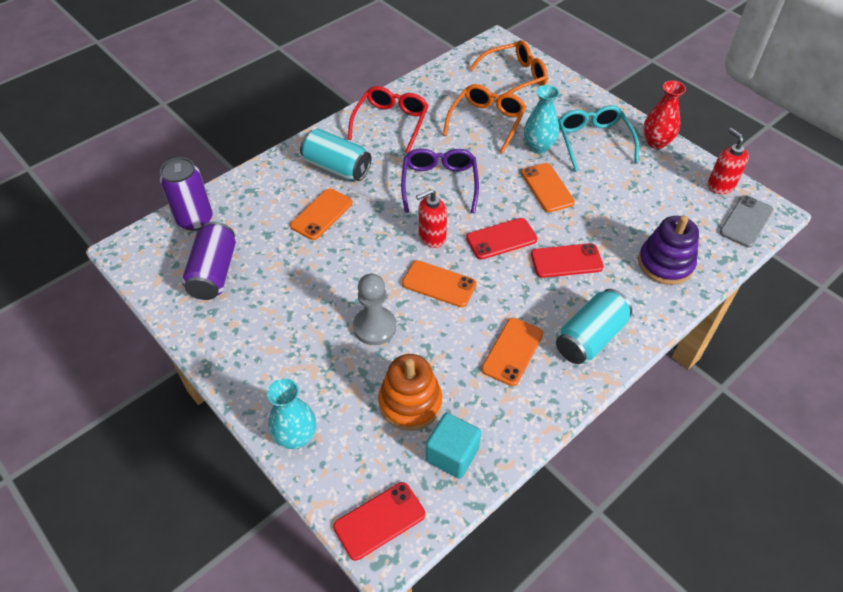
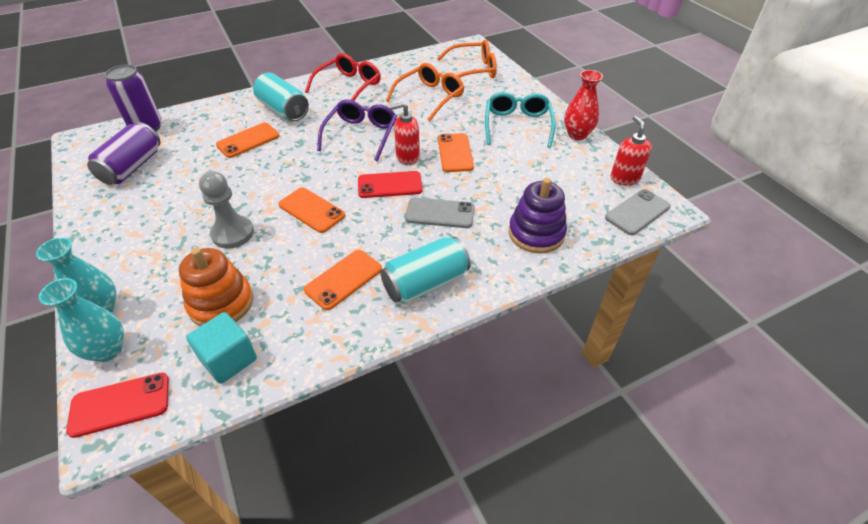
camera: 15 degrees right, 5 degrees down
(431, 237) = (329, 173): red soap dispenser -> red soap dispenser (407, 157)
(538, 147) = (465, 121): turquoise vase -> turquoise vase (108, 350)
(566, 261) = (440, 213): red phone -> grey phone

